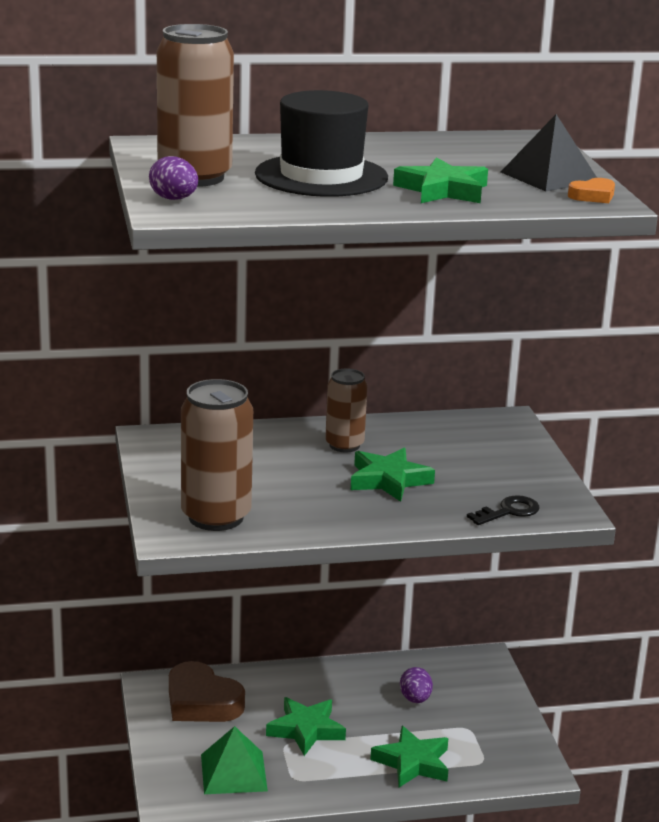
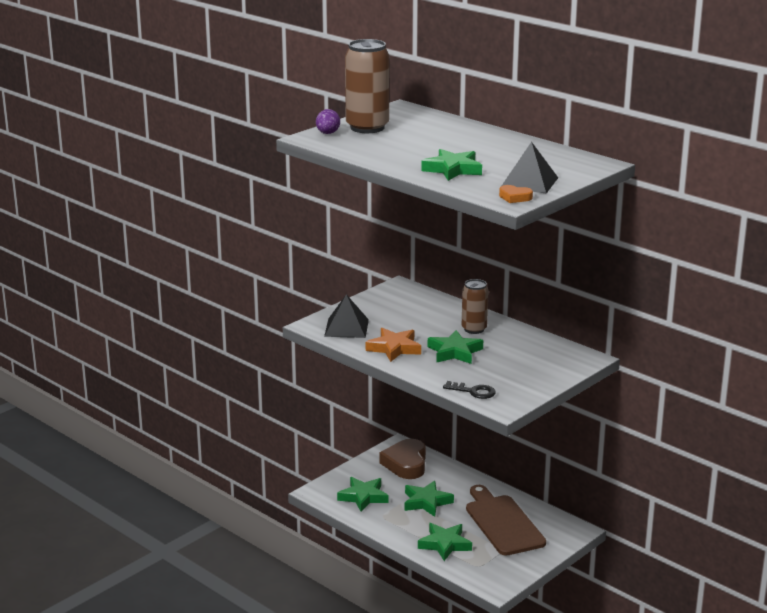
camera: 55 degrees right, 0 degrees up
(216, 517) = (346, 328): brown can -> black pyramid
(233, 772) = (363, 497): green pyramid -> green star
(321, 176) = (422, 145): black hat -> none
(324, 511) = (394, 348): none -> orange star
(415, 699) = (502, 523): purple egg -> brown cutting board

